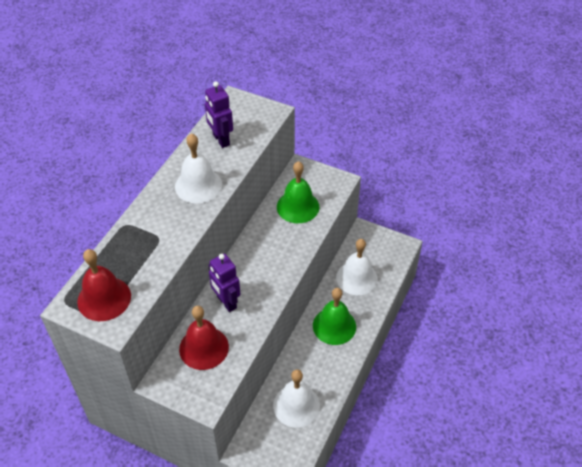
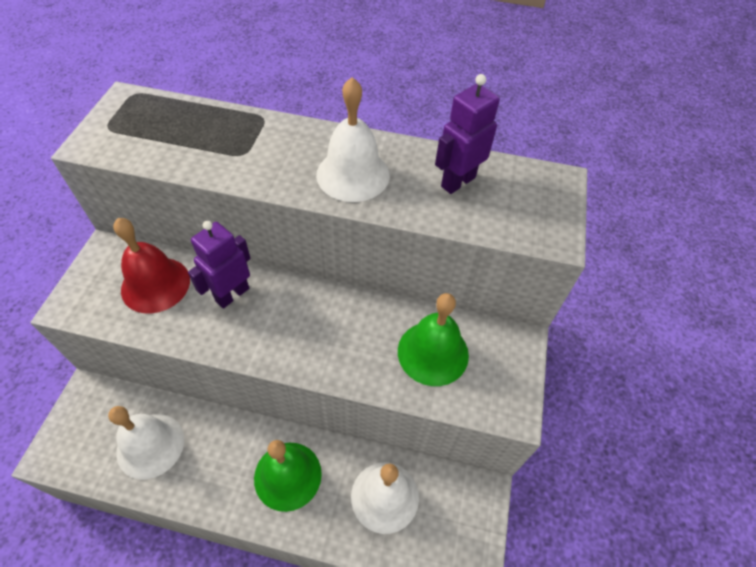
camera: 75 degrees right, 5 degrees up
(104, 298) = (136, 125): red bell -> none

